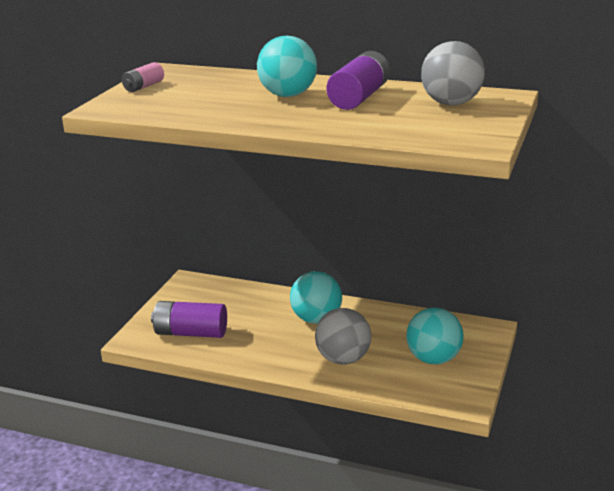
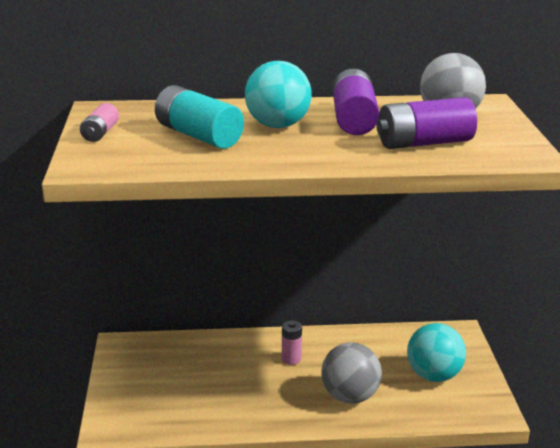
camera: 25 degrees left, 0 degrees up
(191, 333) = (169, 405): purple battery -> purple battery (424, 143)
(214, 96) = (198, 136): none -> turquoise battery
(316, 319) = (291, 359): turquoise ball -> pink battery

